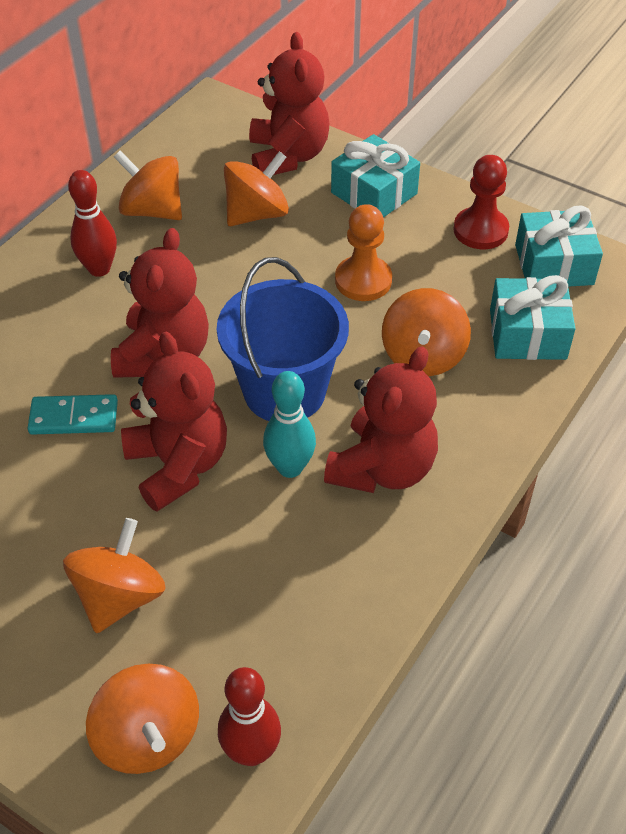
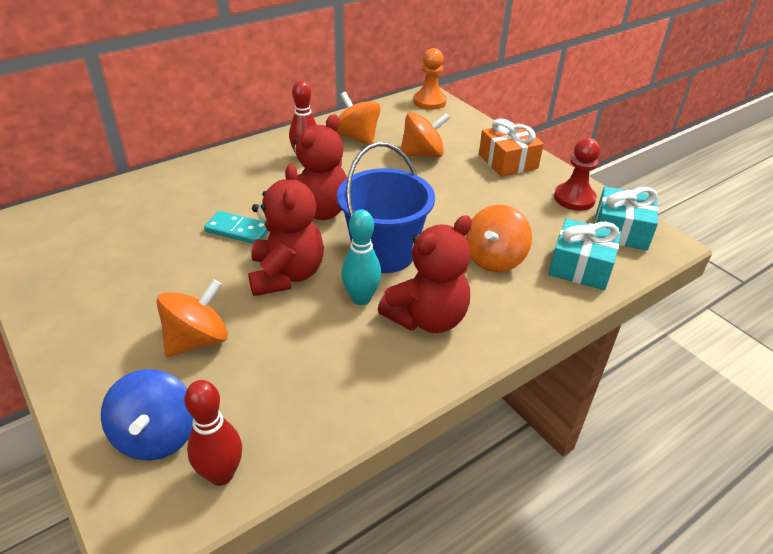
camera: 20 degrees right, 10 degrees down
(148, 736) = (156, 436): orange spinning top -> blue spinning top
(288, 156) = (460, 130): red teddy bear -> none
(363, 280) = (474, 206): orange pawn -> orange pawn (429, 102)
(374, 193) = (508, 161): turquoise gift -> orange gift

